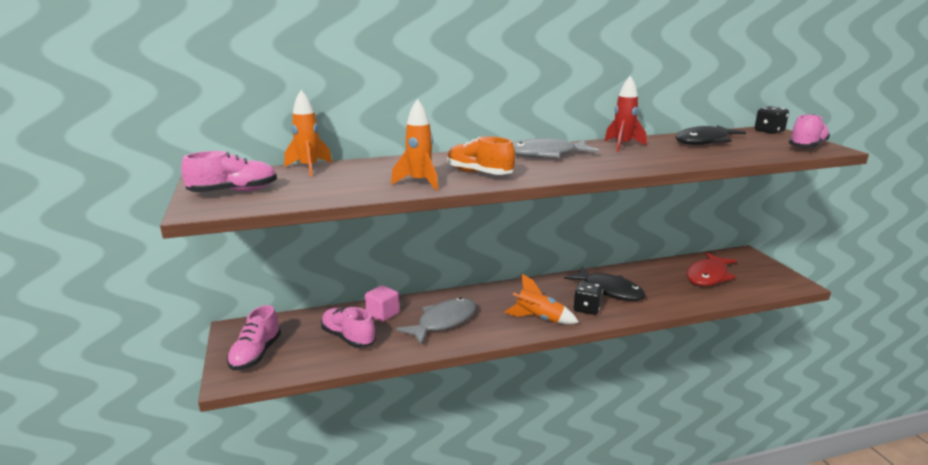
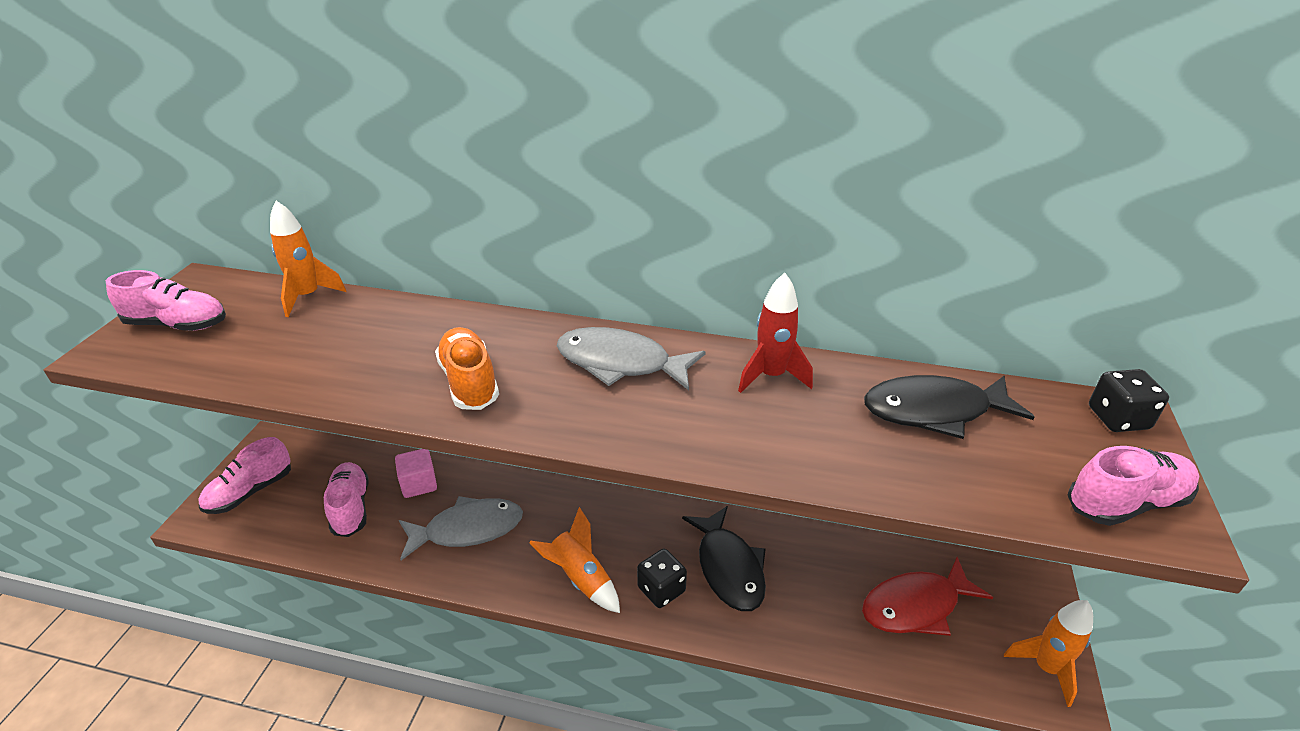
camera: 30 degrees right, 15 degrees up
(420, 183) = (373, 379): orange rocket -> orange rocket (1046, 668)

